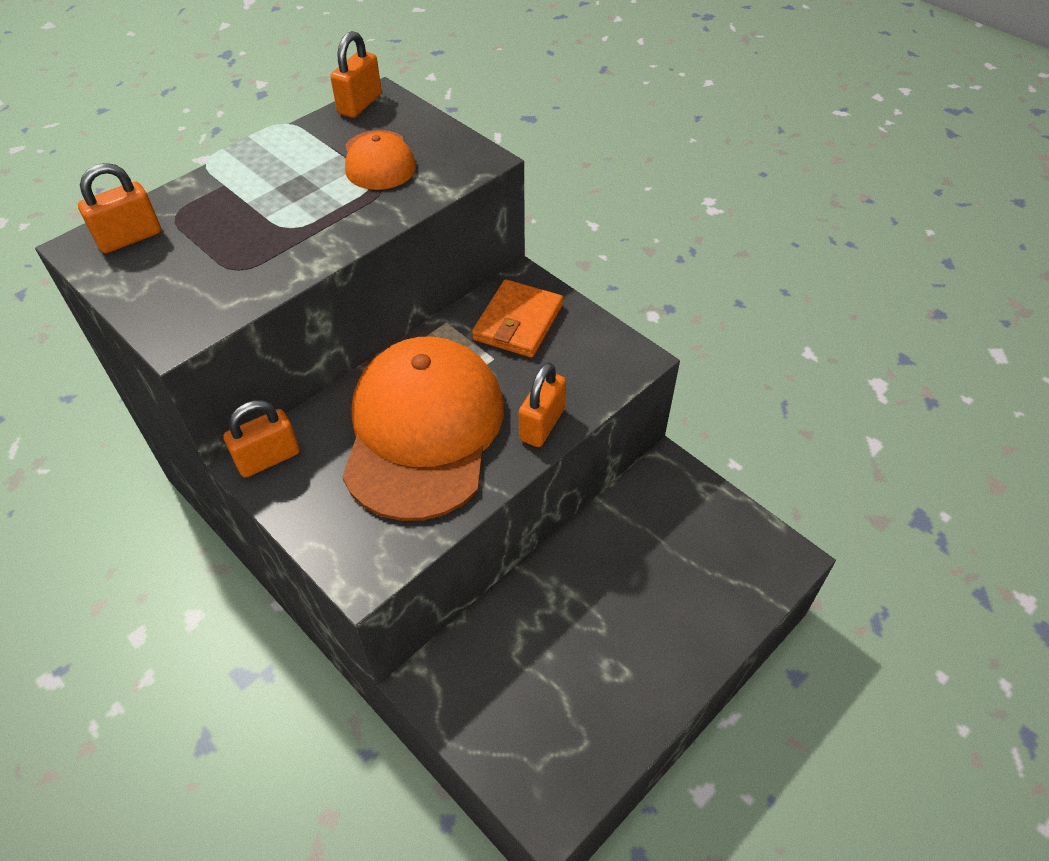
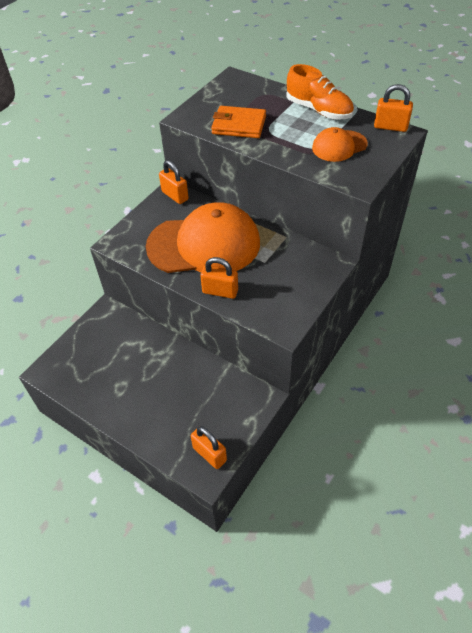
camera: 80 degrees right, 0 degrees up
(130, 238) = (243, 87): orange padlock -> orange padlock (209, 454)
(269, 163) = (318, 110): none -> orange shoe
(518, 322) = (297, 267): orange wallet -> orange wallet (239, 125)

